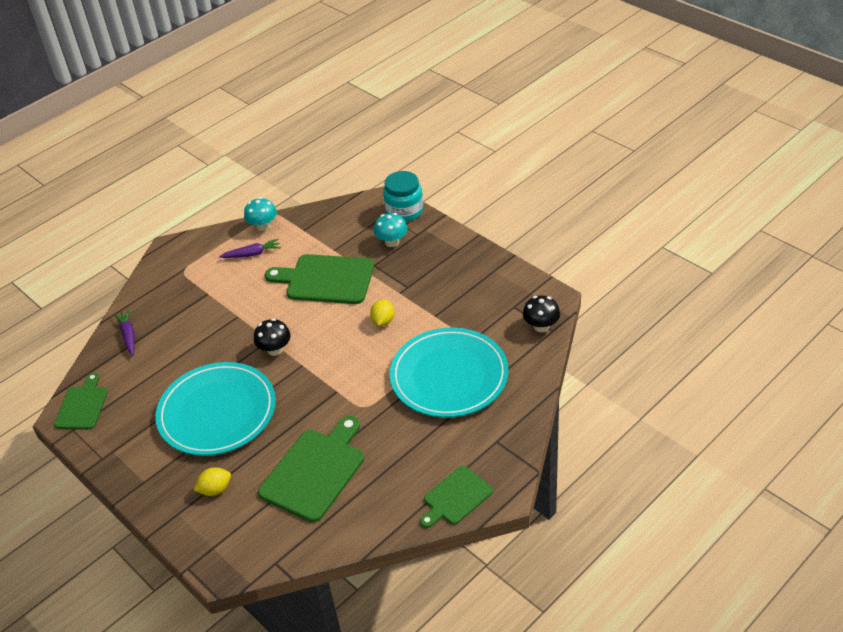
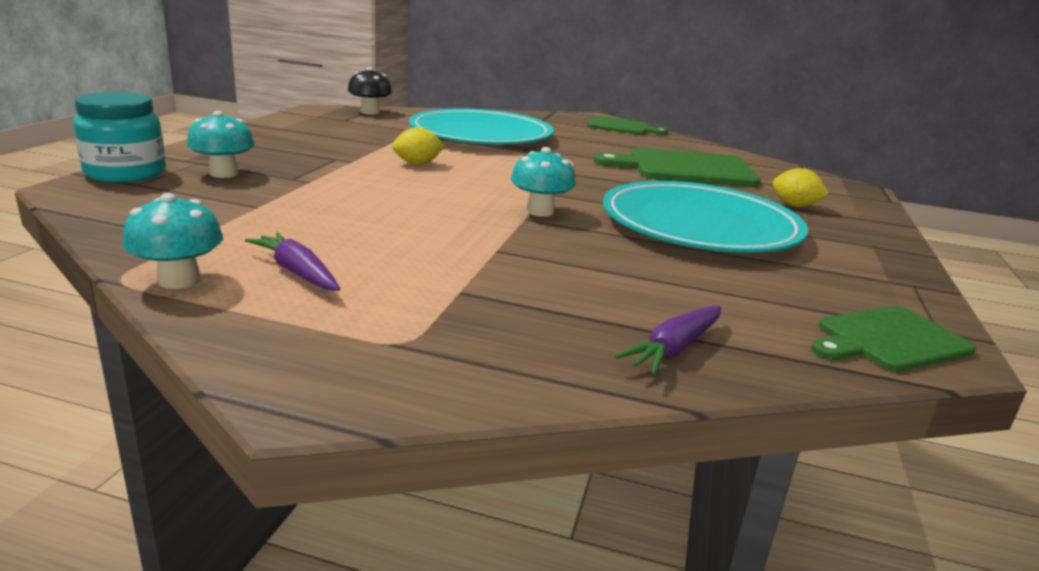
camera: 125 degrees left, 20 degrees down
(275, 349) = (540, 211): black mushroom -> turquoise mushroom
(326, 279) = (347, 202): green cutting board -> none

